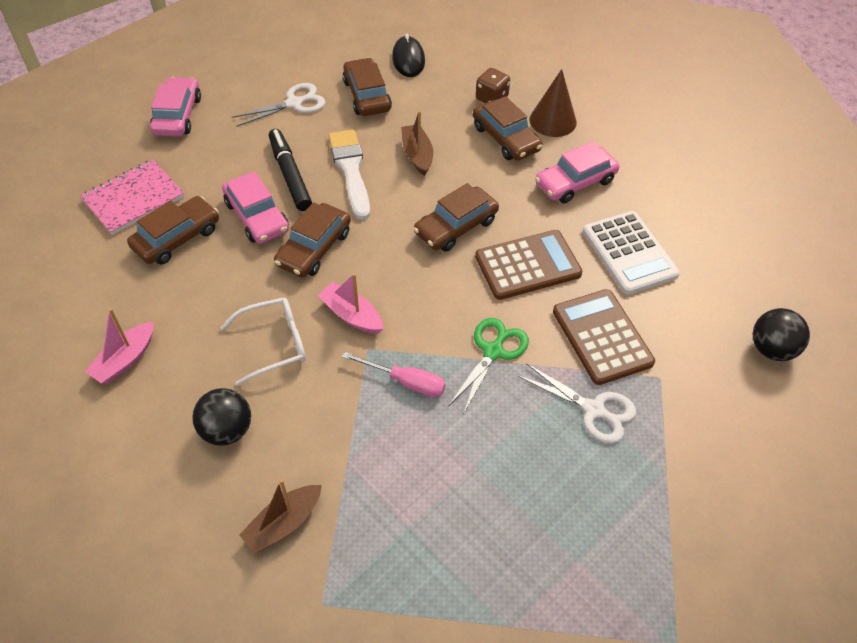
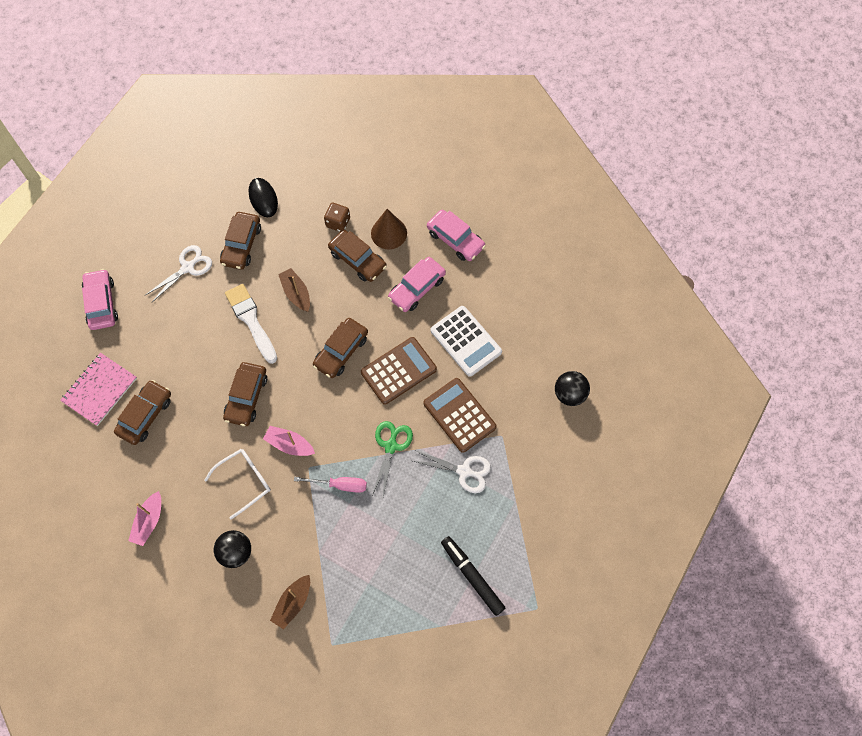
camera: 15 degrees left, 15 degrees up
(257, 216) = (196, 381): pink car -> pink car (455, 239)
(290, 175) = (207, 337): black marker -> black marker (472, 576)
(367, 95) = (241, 245): brown car -> brown car turned 135 degrees counterclockwise

